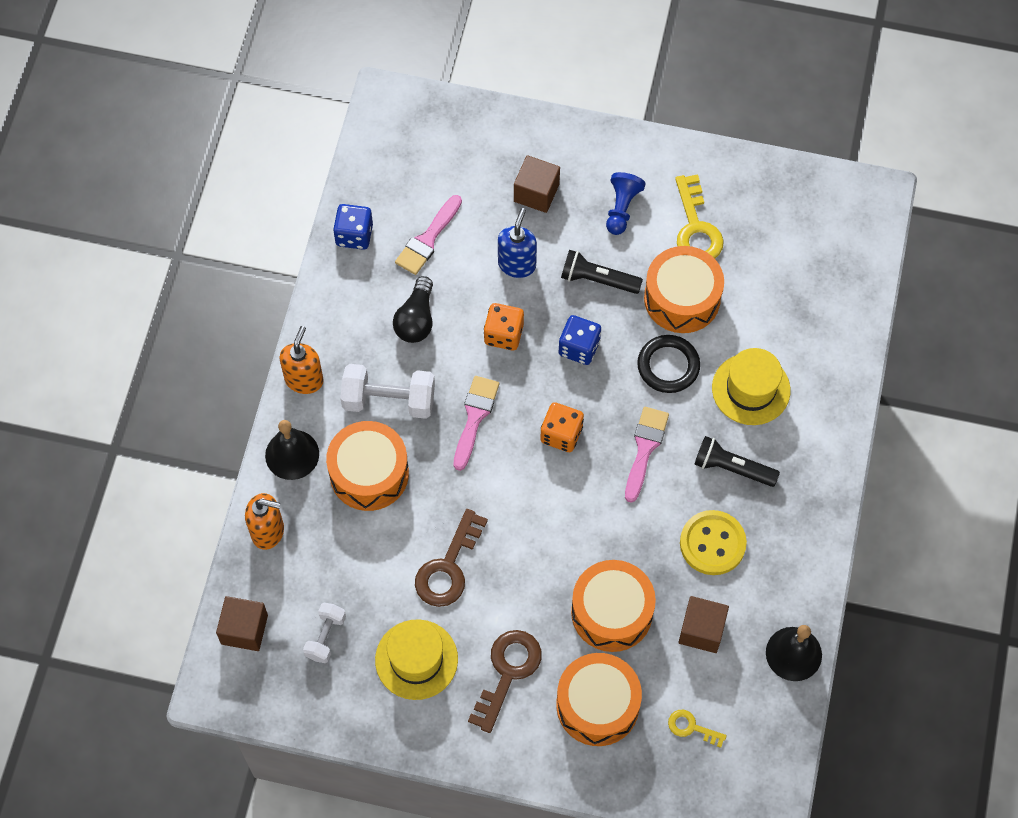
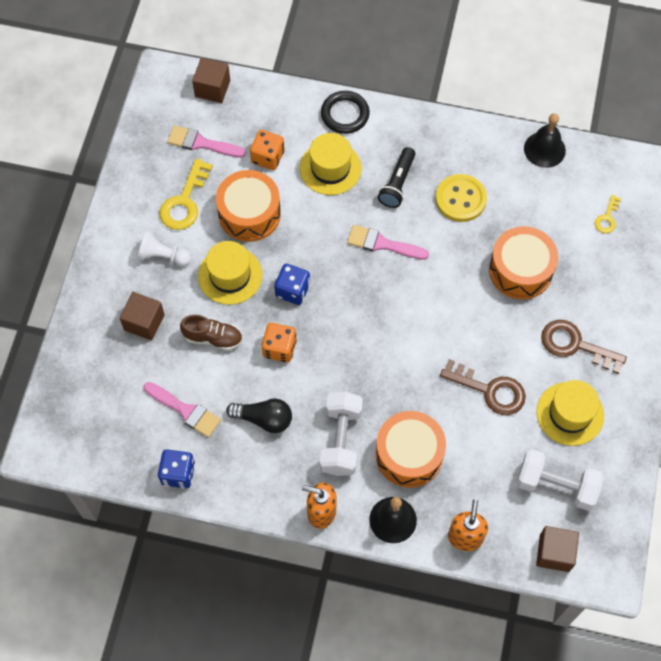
camera: 90 degrees left, 0 degrees up
(325, 637) = (556, 485): white dumbbell -> white dumbbell, size x1.69
(475, 417) = (356, 371): pink brush -> pink brush (201, 143)
(517, 264) = (213, 338): blue soap dispenser -> brown shoe
(561, 434) = (371, 304): orange dice -> orange dice (268, 157)
(597, 705) = (595, 281): orange drum -> none
(598, 279) = (230, 275): black flashlight -> yellow hat
(621, 208) = (163, 256): blue pawn -> white pawn
(668, 366) = (310, 225): black ring -> black ring (345, 114)
(696, 228) = (184, 201): yellow key -> yellow key turned 120 degrees clockwise
(701, 630) = (531, 209): brown cube -> brown cube (212, 88)

